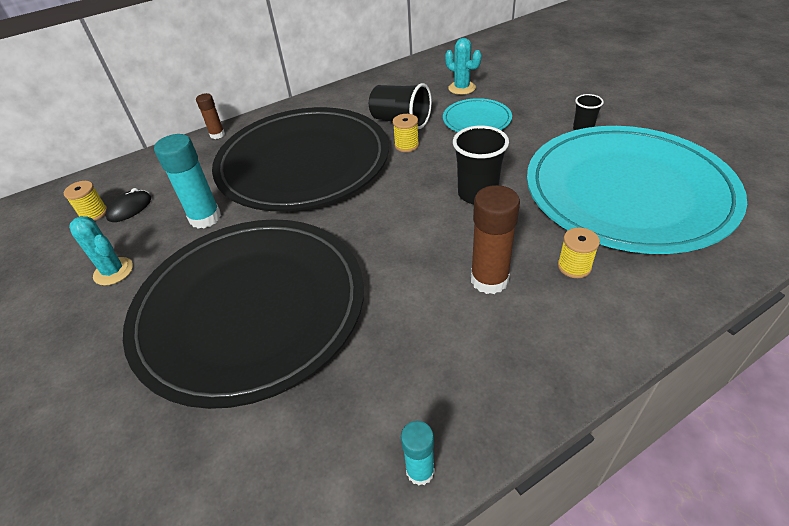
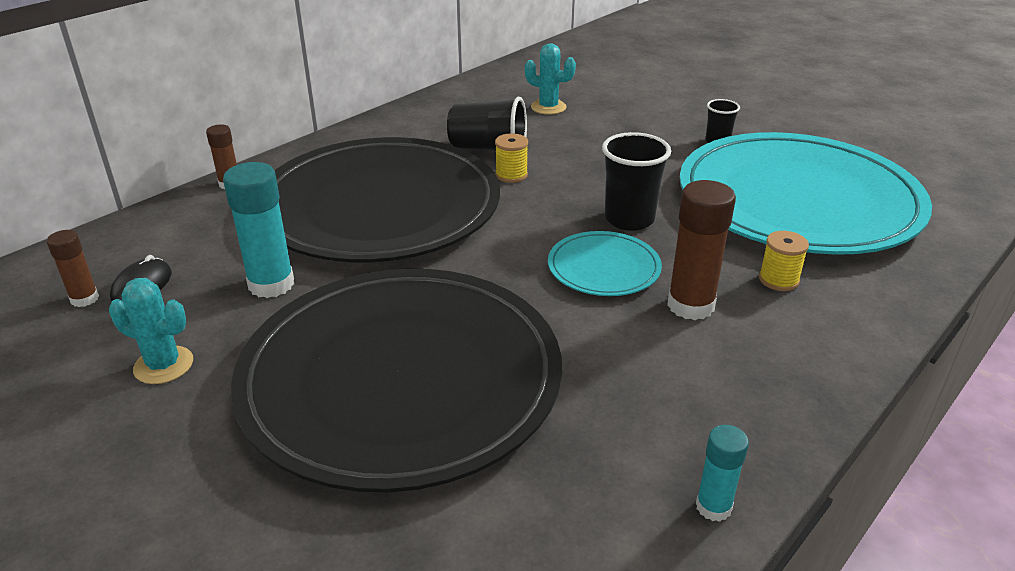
camera: 20 degrees left, 10 degrees down
(94, 213) = (84, 299): yellow spool -> brown glue stick
(476, 120) = (586, 140): turquoise plate -> turquoise plate (603, 268)

